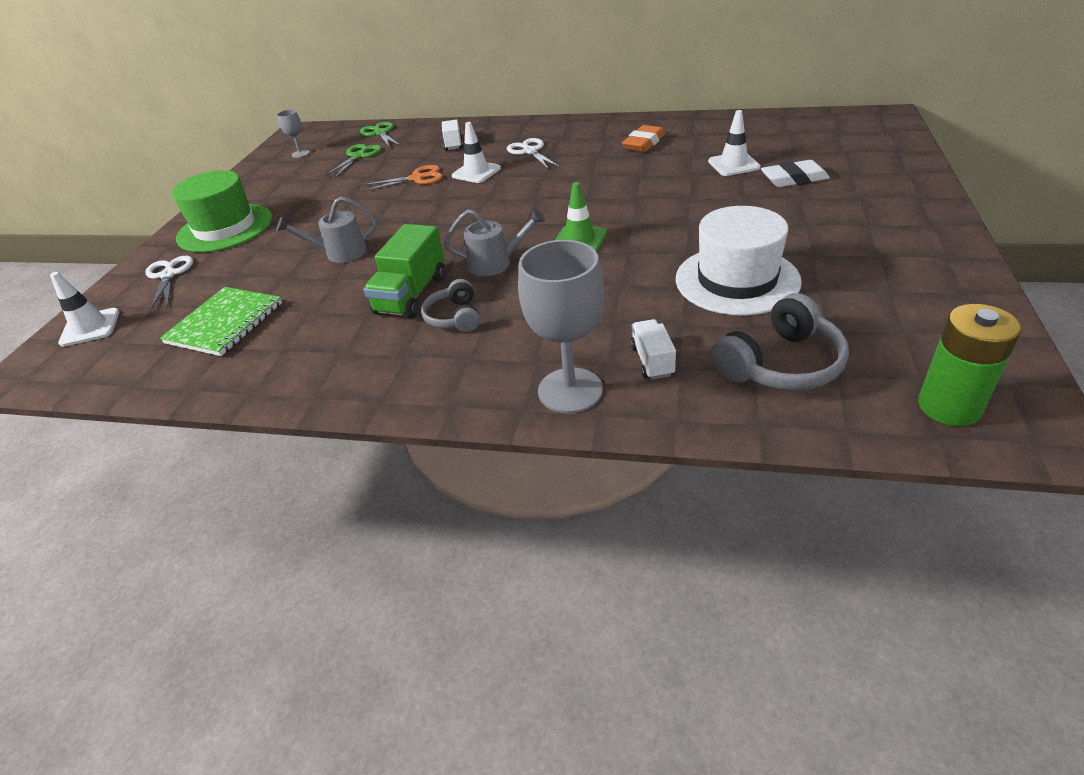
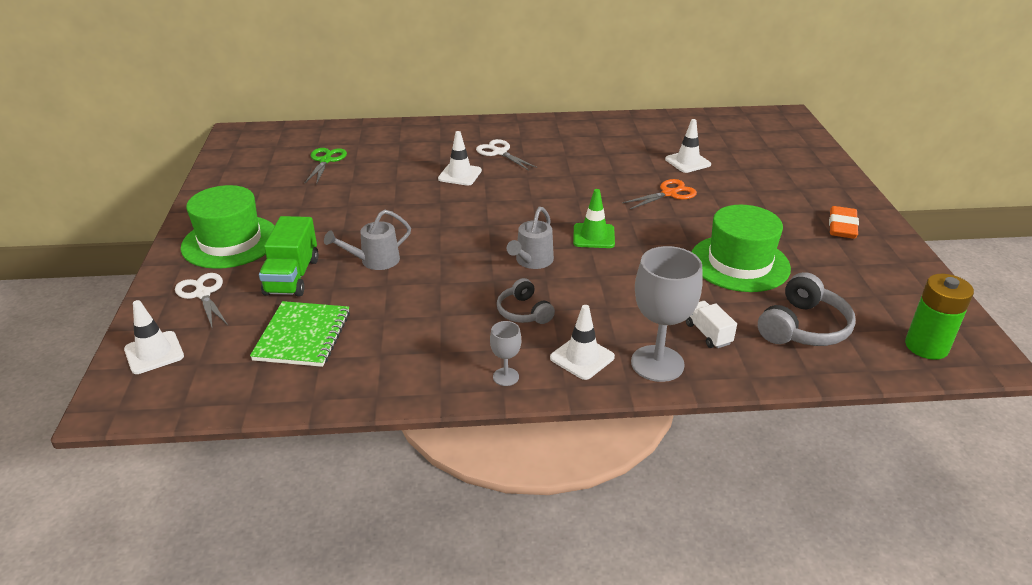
camera: 20 degrees left, 5 degrees down
(300, 154) = (258, 159): grey goblet -> grey goblet (506, 377)
(380, 133) = (333, 135): green scissors -> none
(411, 294) = (471, 295): green truck -> green truck (292, 276)
(416, 178) = (403, 183): orange scissors -> orange scissors (669, 193)
(453, 144) = (418, 146): white truck -> none
(487, 374) = (582, 357): none -> white traffic cone
(496, 263) = (532, 261): grey watering can -> grey watering can turned 135 degrees clockwise
(644, 143) = (600, 143): orange eraser -> orange eraser (842, 226)
(737, 280) = (739, 263): white hat -> green hat
(794, 179) = (742, 174): white eraser -> none

